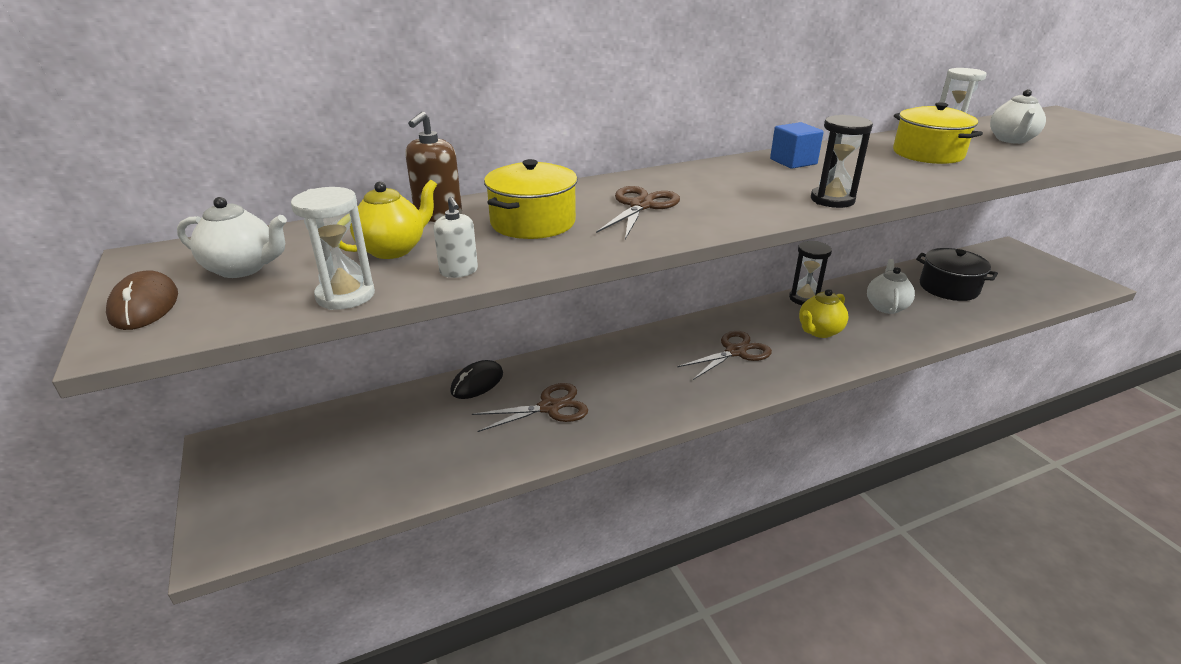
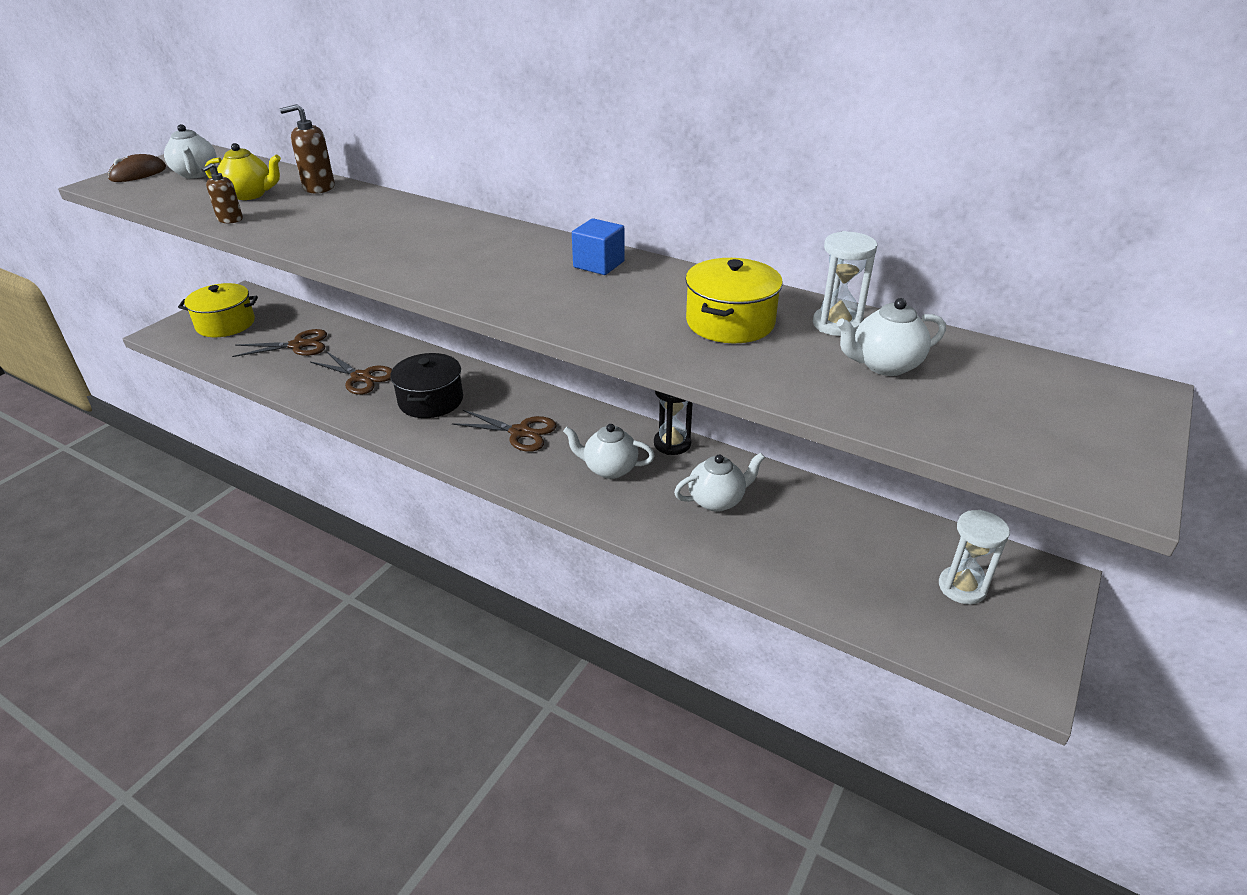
camera: 55 degrees right, 5 degrees up
(345, 295) = (176, 206): white hourglass -> white hourglass (962, 587)
(459, 271) = (230, 219): white soap dispenser -> brown soap dispenser
(477, 382) = (369, 340): black mouse -> none
(533, 222) = (331, 214): yellow pot -> yellow pot (225, 324)
(641, 206) = (401, 236): brown scissors -> brown scissors (298, 345)
(819, 331) = (609, 469): yellow teapot -> white teapot
(832, 200) = (500, 300): black hourglass -> none
(948, 288) = (829, 539): black pot -> black pot (431, 400)

